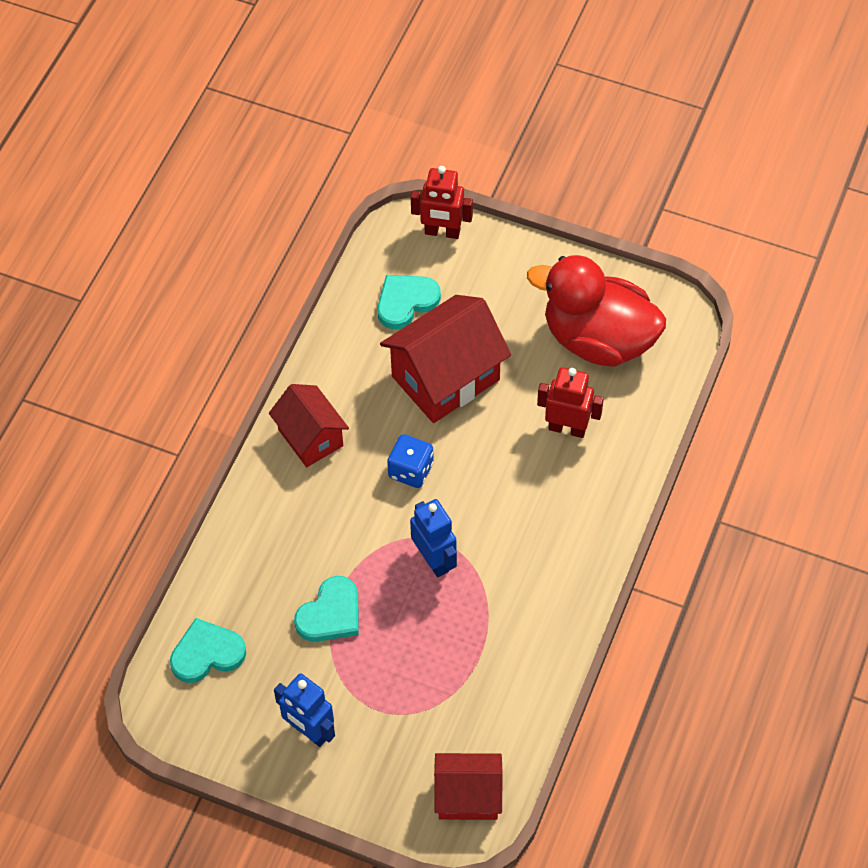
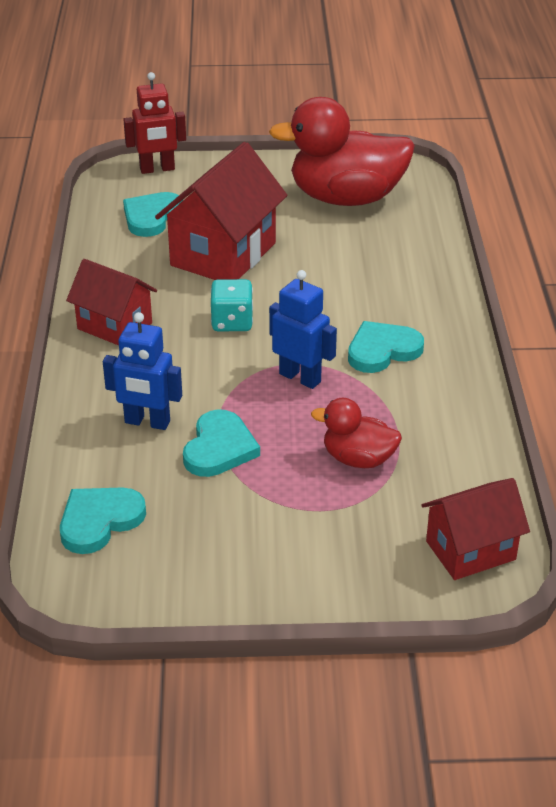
camera: 25 degrees left, 20 degrees down
(309, 731) = (258, 551): blue robot -> blue robot (147, 422)
(411, 470) = (232, 322): blue dice -> turquoise dice
(433, 669) = (358, 459): none -> red duck
(520, 554) = (382, 350): none -> turquoise heart
(567, 428) = (361, 257): red robot -> none

